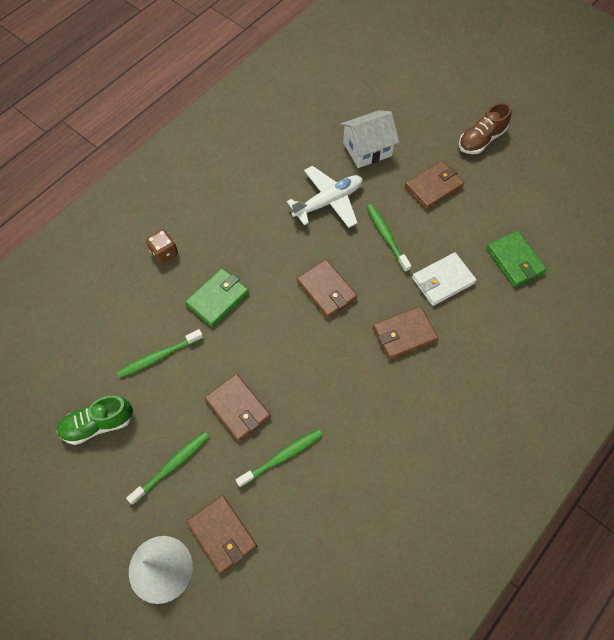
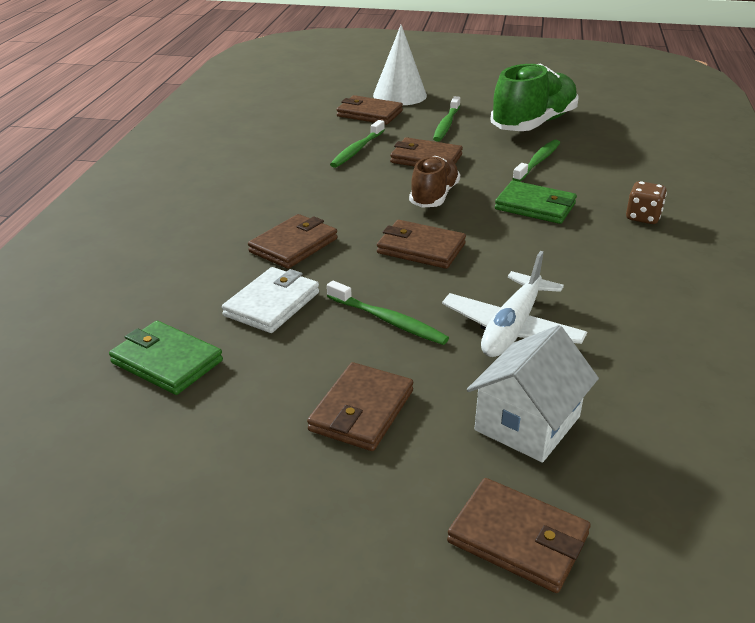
camera: 150 degrees right, 30 degrees down
(98, 424) = (533, 124): green shoe -> green shoe, size x1.64
(217, 299) = (535, 206): green wallet -> green wallet turned 75 degrees counterclockwise
(409, 109) = (518, 539): none -> brown wallet
(481, 140) = (316, 540): brown shoe -> brown shoe (434, 196)

